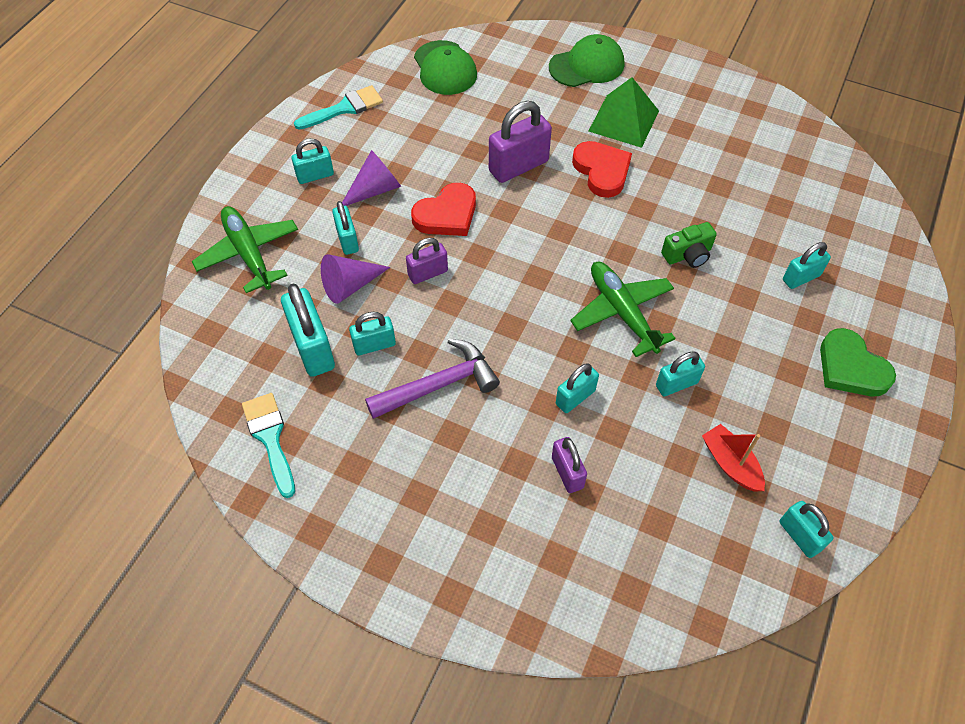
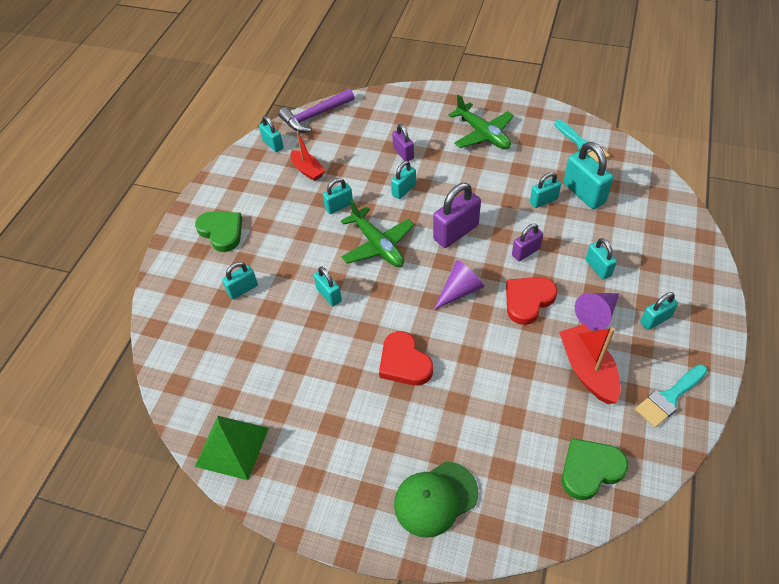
camera: 175 degrees right, 5 degrees down
(248, 253) = (667, 247): green plane -> green plane (483, 134)
(350, 285) = (579, 235): purple cone -> purple cone (459, 291)
(411, 140) = (587, 370): none -> red boat
(439, 385) = (492, 185): purple hammer -> purple hammer (314, 116)
(445, 68) = (590, 469): green cap -> green heart
(518, 166) = (480, 356): purple padlock -> purple padlock (456, 232)
(623, 121) = (389, 425): green pyramid -> green pyramid (232, 446)
(688, 255) = (329, 295): green camera -> turquoise padlock

